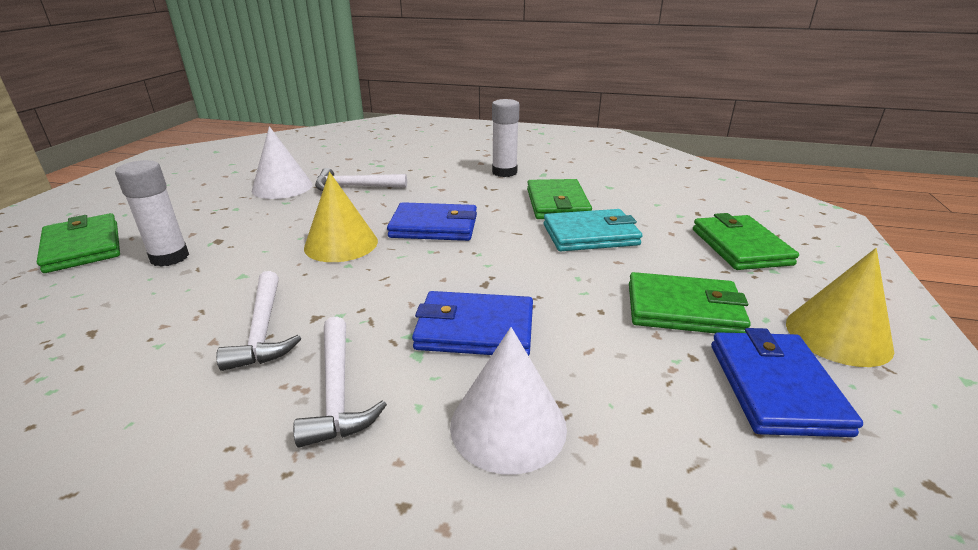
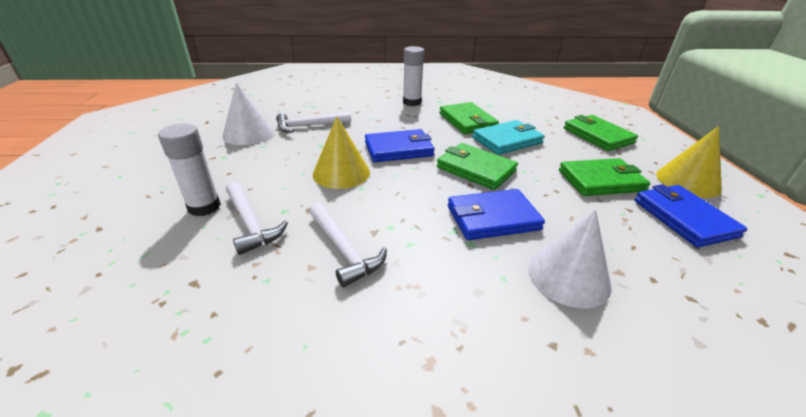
camera: 20 degrees left, 5 degrees up
(83, 247) = (107, 211): green wallet -> green wallet (475, 169)
(337, 391) = (441, 281): white hammer -> white hammer (251, 223)

